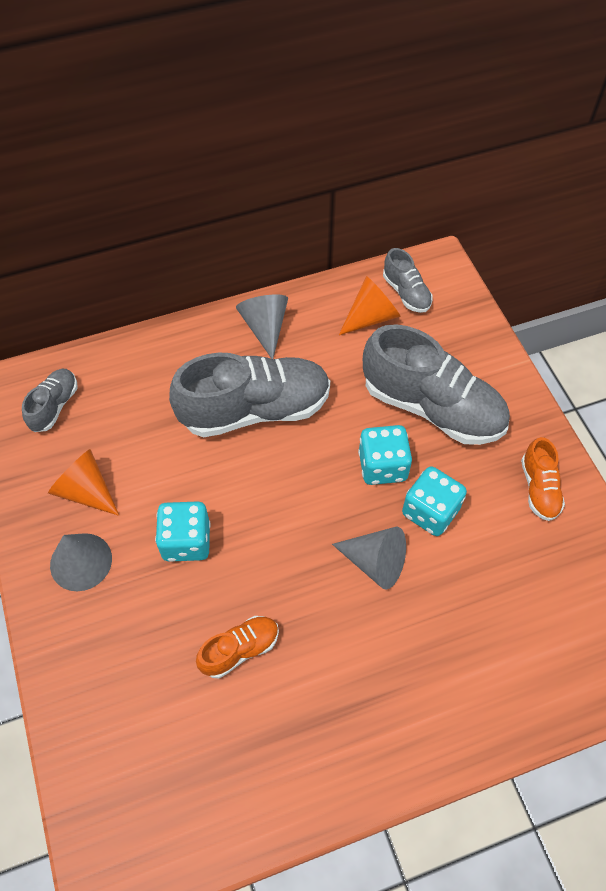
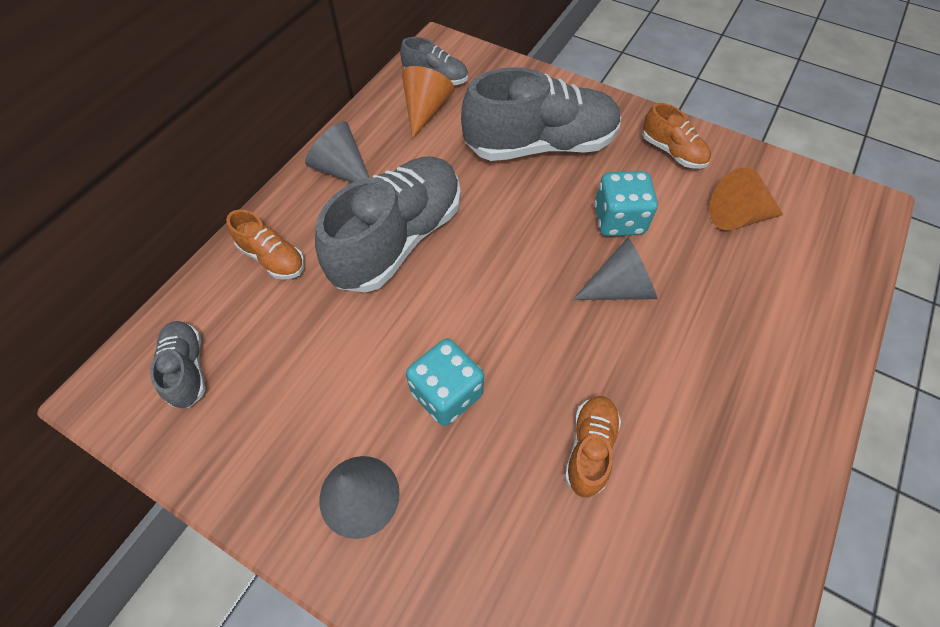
camera: 40 degrees left, 0 degrees up
(86, 491) = (300, 424): orange cone -> orange cone (737, 216)
(163, 365) = (273, 258): none -> orange shoe
(382, 466) = (548, 212): turquoise dice -> none

